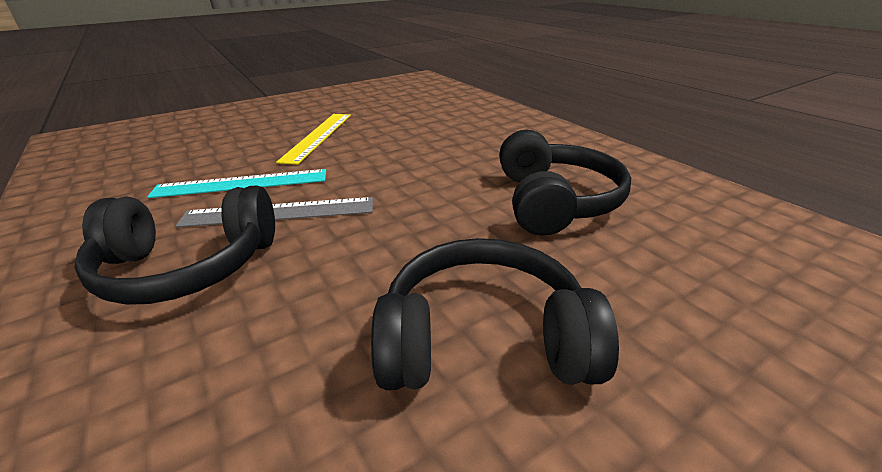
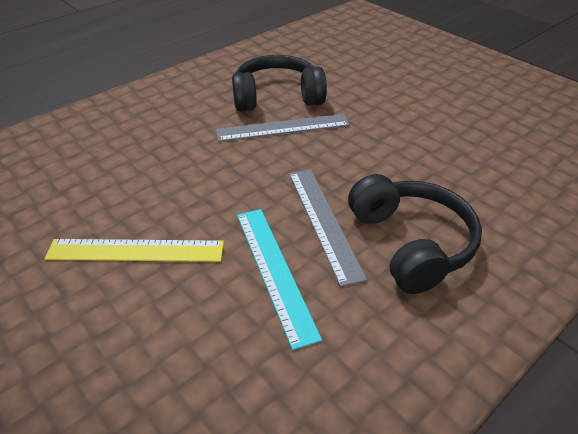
camera: 100 degrees left, 10 degrees up
(472, 201) = (283, 128): none -> grey ruler
(484, 339) = (411, 117): black headphones -> none

